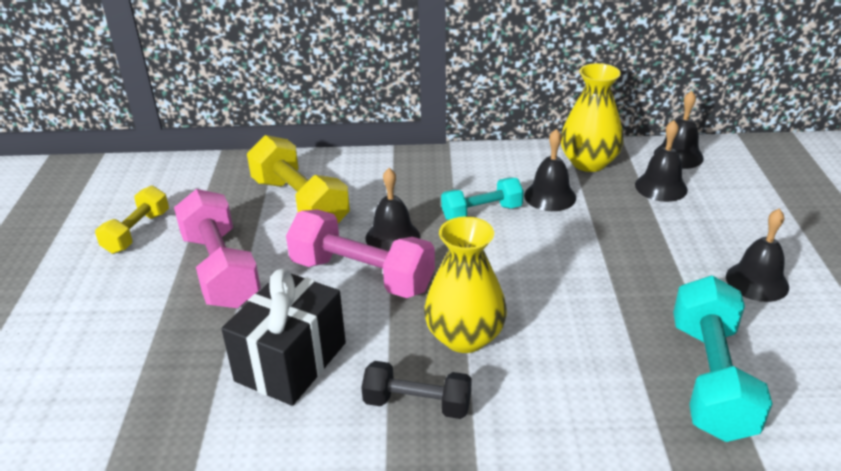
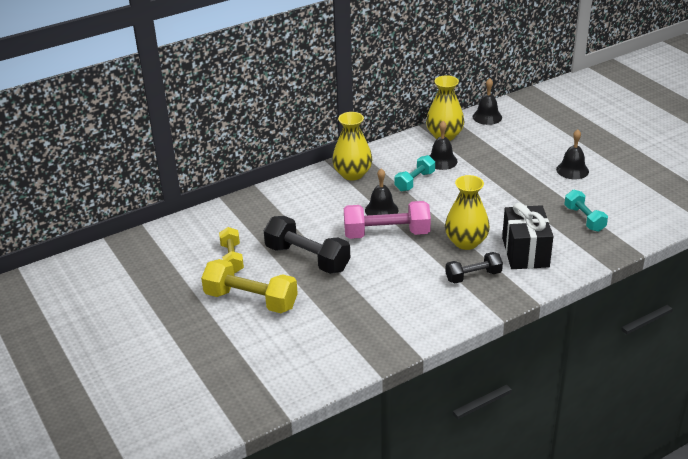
camera: 30 degrees left, 0 degrees up
(220, 269) = (307, 258): pink dumbbell -> black dumbbell
(291, 362) = (396, 283): black gift -> black gift (525, 252)
(300, 203) = (309, 210): yellow dumbbell -> yellow dumbbell (251, 300)
(408, 174) = (352, 174): none -> yellow vase
(661, 187) = (492, 137): black bell -> none
(710, 378) = (584, 219): turquoise dumbbell -> turquoise dumbbell, size x0.61

